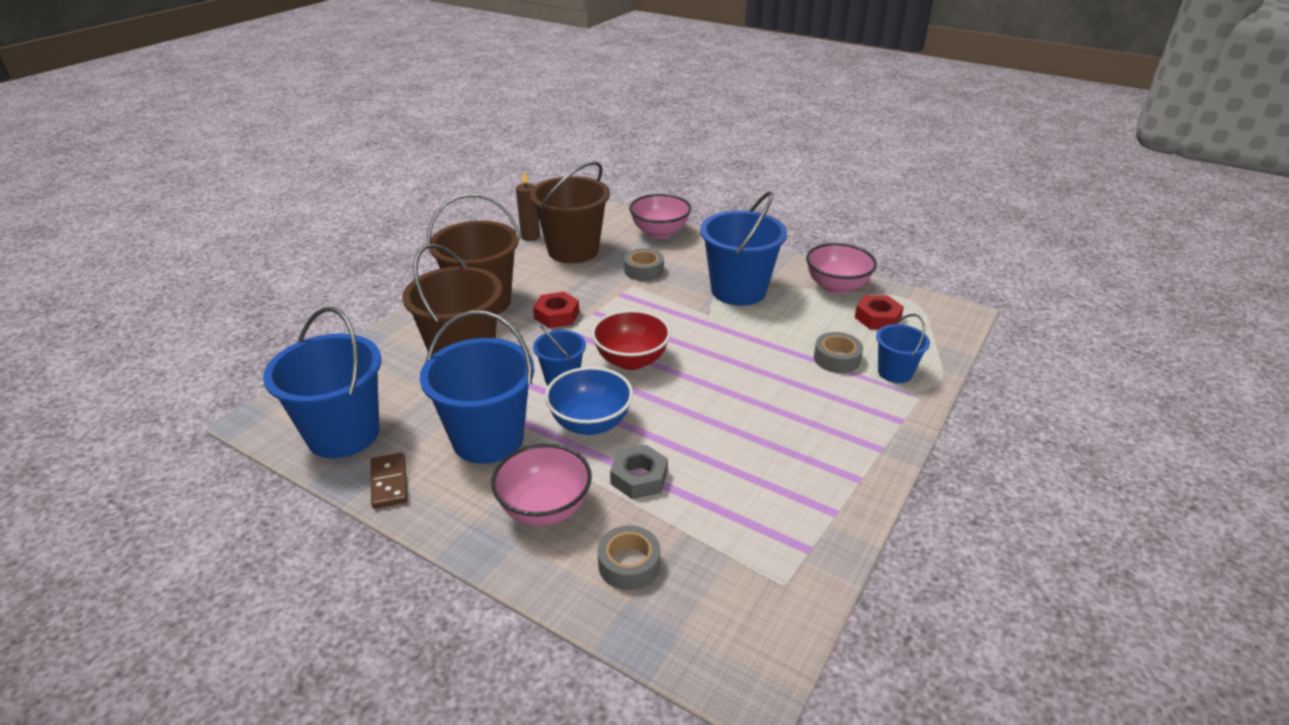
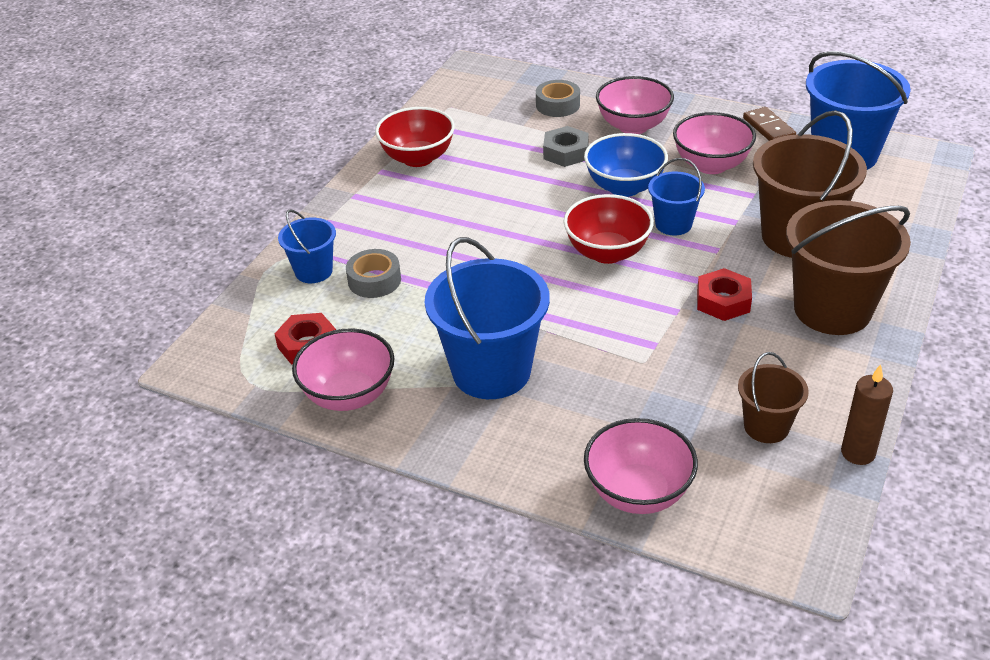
camera: 175 degrees right, 5 degrees up
(488, 439) = (711, 165): blue bucket -> pink bowl
(573, 250) = (766, 426): brown bucket -> brown bucket, size x0.53
(643, 270) = (637, 394): grey tape -> none
(817, 493) = (418, 158): none -> red bowl

